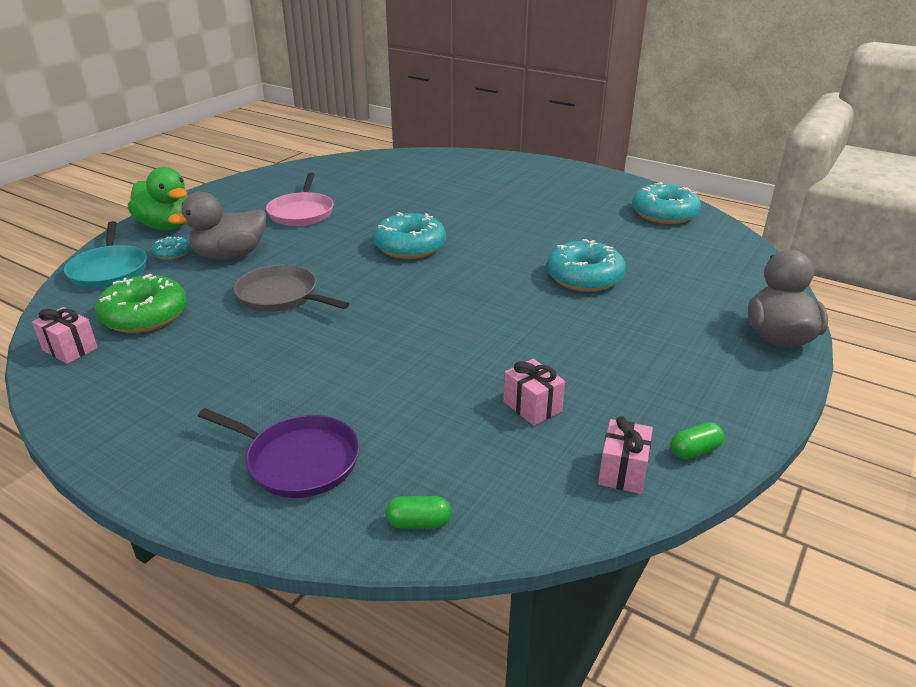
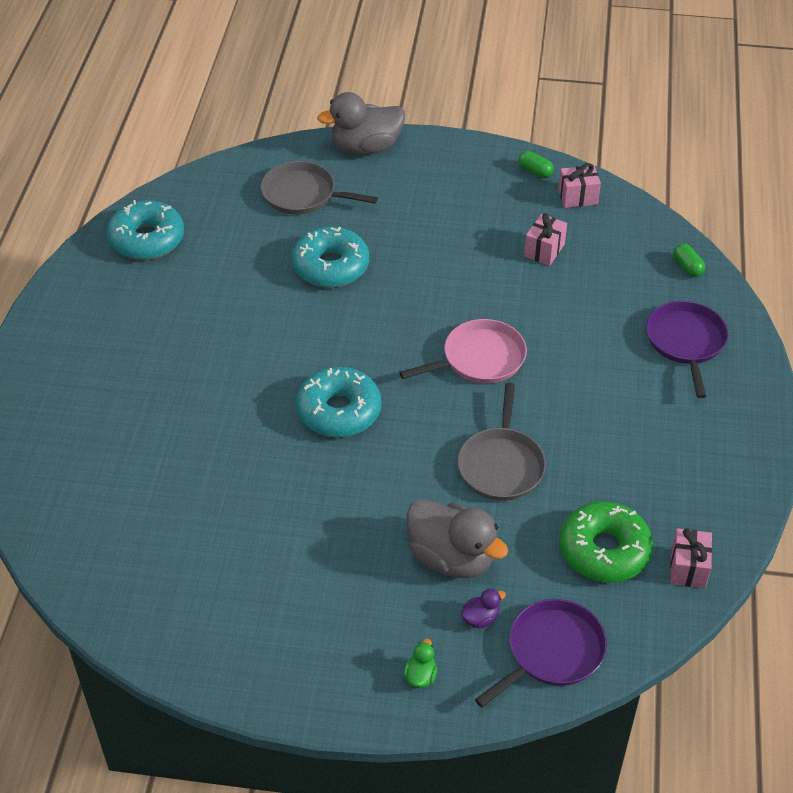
camera: 115 degrees left, 15 degrees up
(109, 270) = (552, 651): turquoise pan -> purple pan
(167, 226) = (420, 676): green duck -> green duck, size x0.42
(172, 253) = (480, 618): turquoise donut -> purple duck
(302, 212) = (304, 553): pink pan -> pink pan (479, 358)
(701, 285) = (303, 194): none -> grey pan

